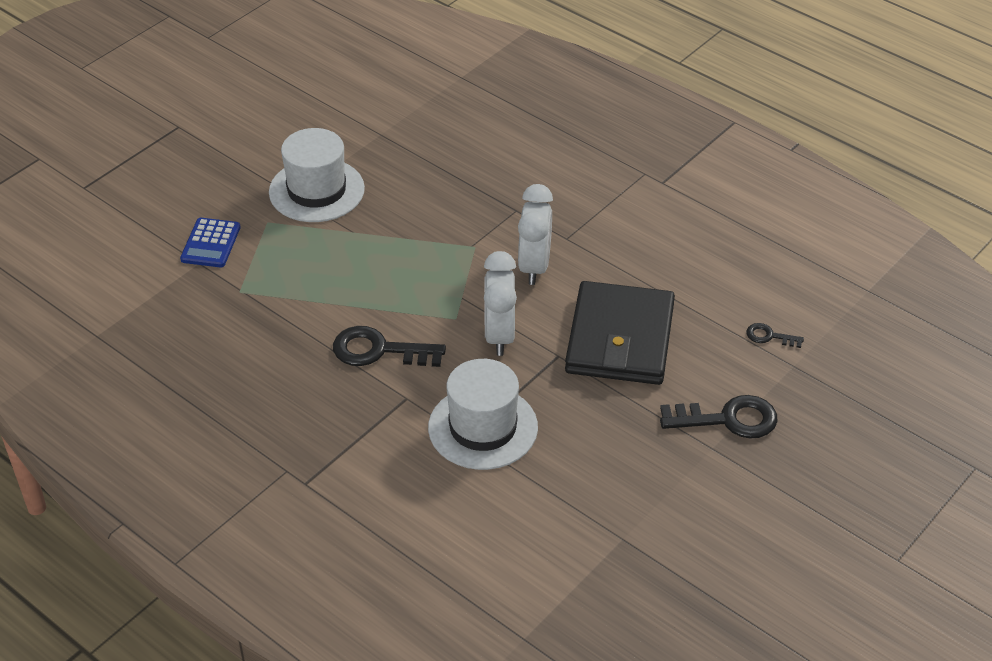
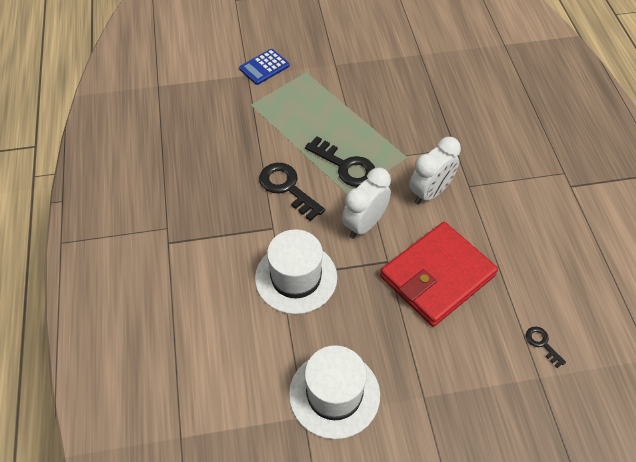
camera: 40 degrees right, 10 degrees up
(316, 190) = (350, 68): white hat -> white hat (334, 394)
(620, 339) = (437, 276): black wallet -> red wallet
(728, 419) = (454, 384): black key -> black key (345, 166)

